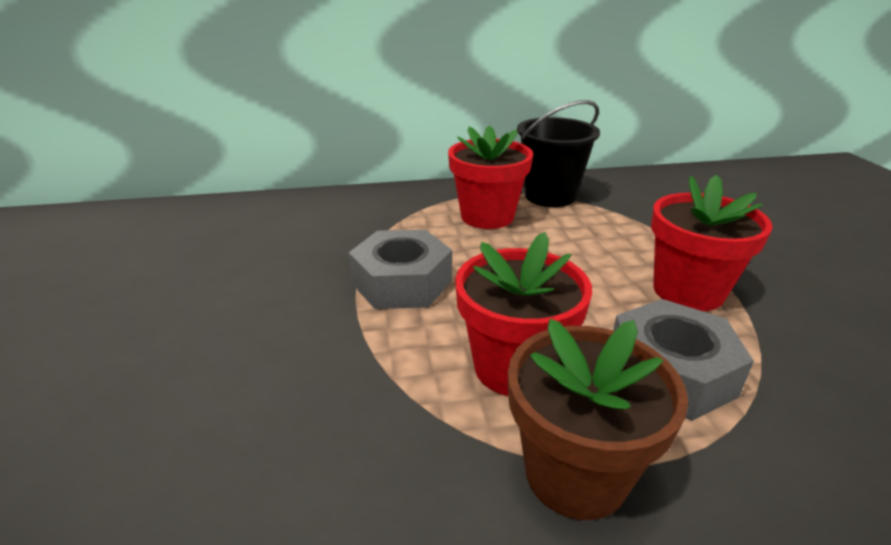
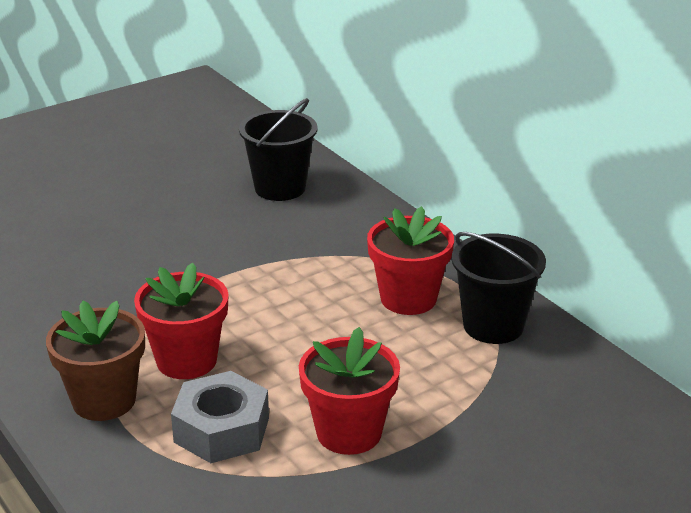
camera: 65 degrees right, 0 degrees up
(232, 230) = (280, 188): none -> black bucket
(402, 282) = (259, 287): grey nut -> none

